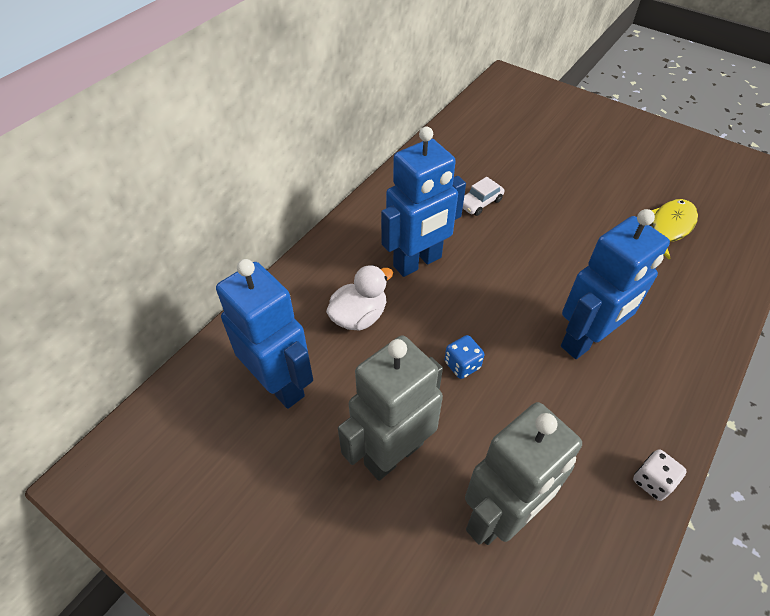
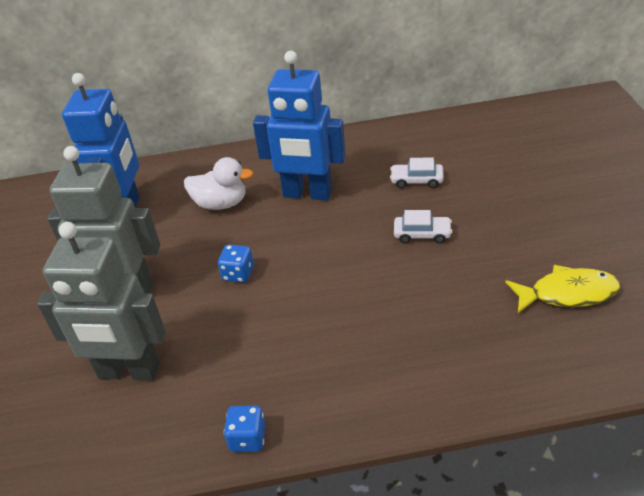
camera: 50 degrees right, 10 degrees down
(540, 242) = (422, 234): none -> white car
(586, 340) = (348, 320): blue robot -> none
(652, 481) = (248, 438): white dice -> blue dice

